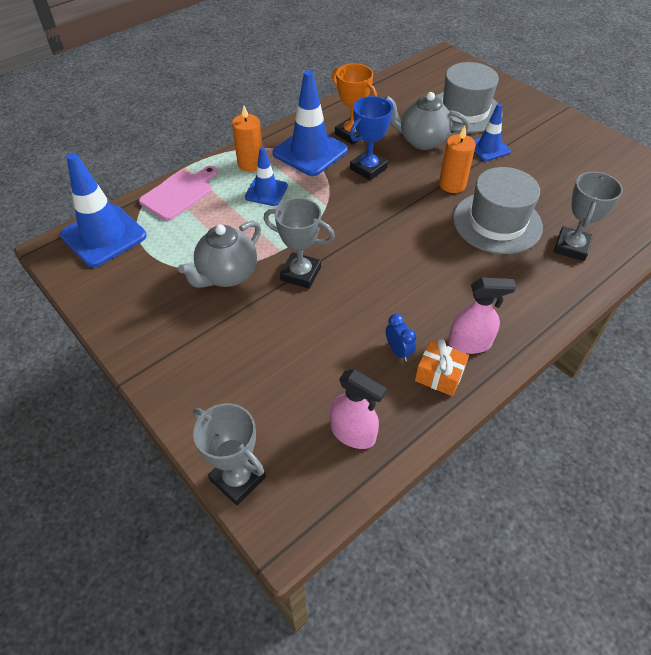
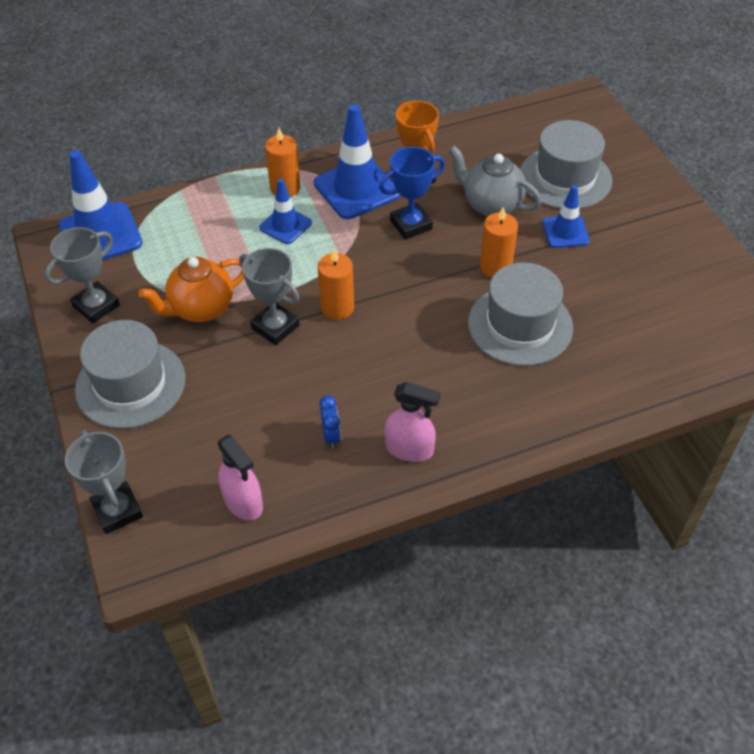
camera: 20 degrees right, 0 degrees up
(179, 193) = (195, 205): pink cutting board -> none
(193, 357) = (130, 384): none -> grey hat
(227, 275) = (201, 309): grey teapot -> orange teapot
(345, 245) = (337, 307): none -> orange candle
(439, 375) = (359, 472): orange gift -> none
(571, 247) = (588, 376): grey trophy -> grey trophy (96, 306)

